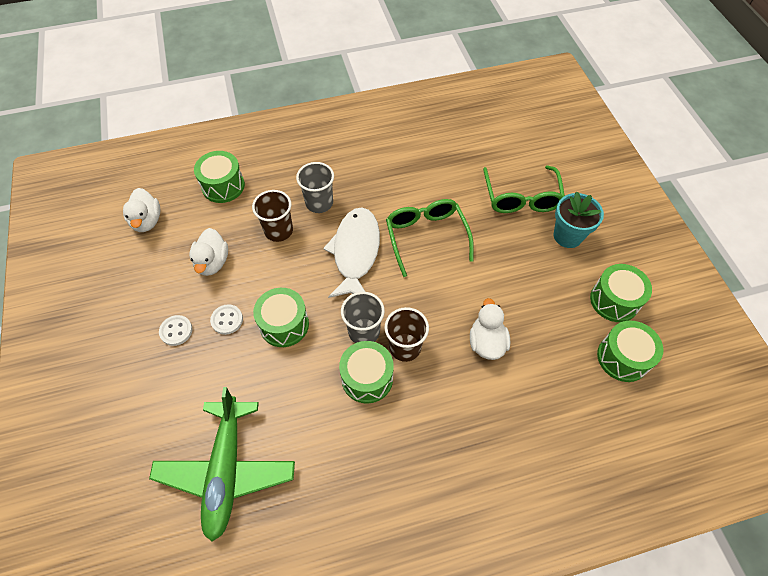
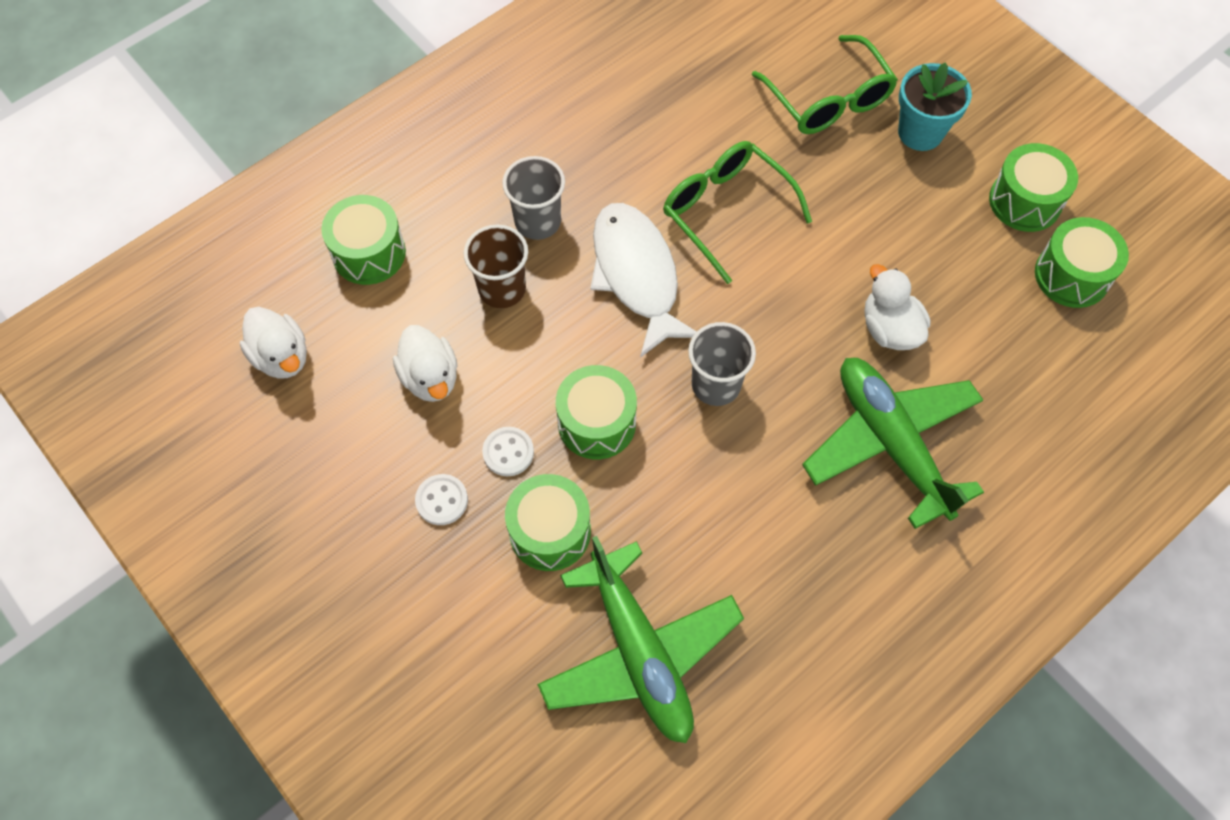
camera: 25 degrees left, 5 degrees up
(367, 378) = (757, 446): green drum -> green drum (550, 531)
(405, 347) = (784, 382): brown cup -> none
(449, 412) = (891, 443): none -> green plane

